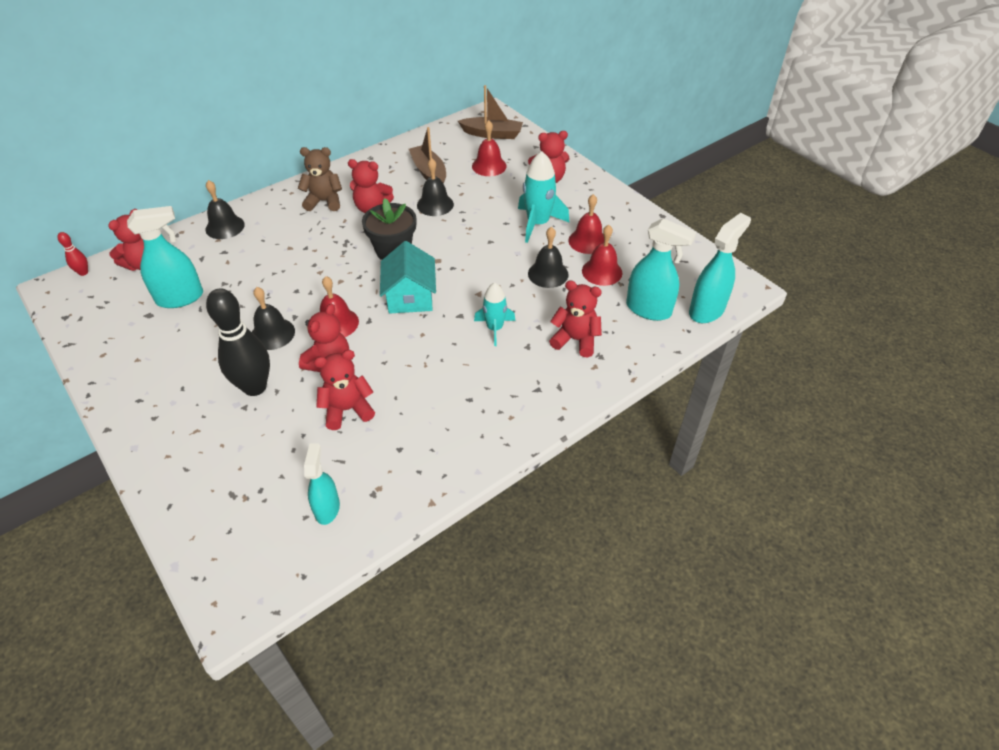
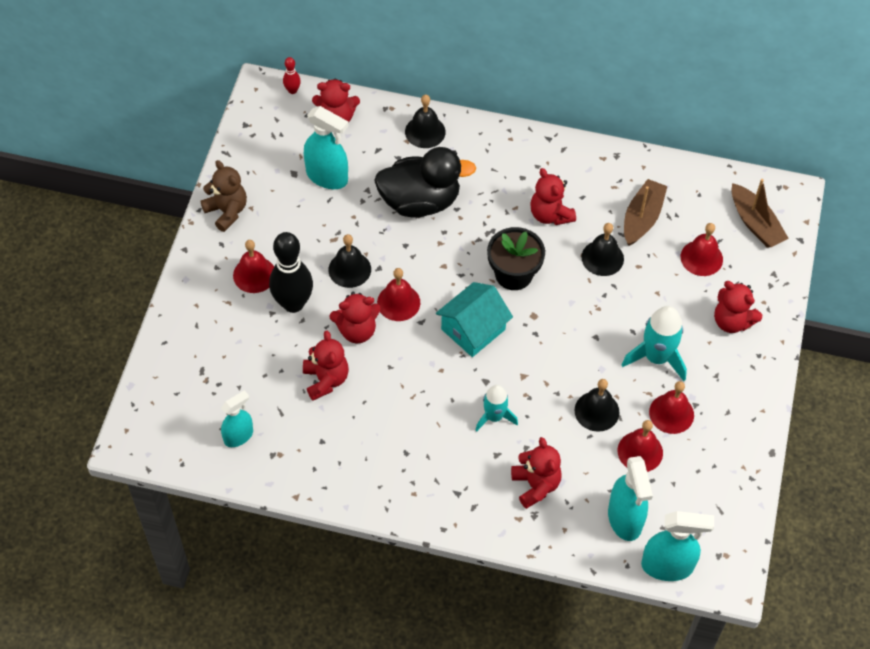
camera: 50 degrees right, 10 degrees up
(196, 396) = (254, 274): none -> red bell
(273, 262) = (420, 201): none -> black duck
(324, 201) = (523, 172): brown teddy bear -> brown teddy bear (227, 211)
(347, 410) = (326, 380): red teddy bear -> red teddy bear turned 45 degrees clockwise

